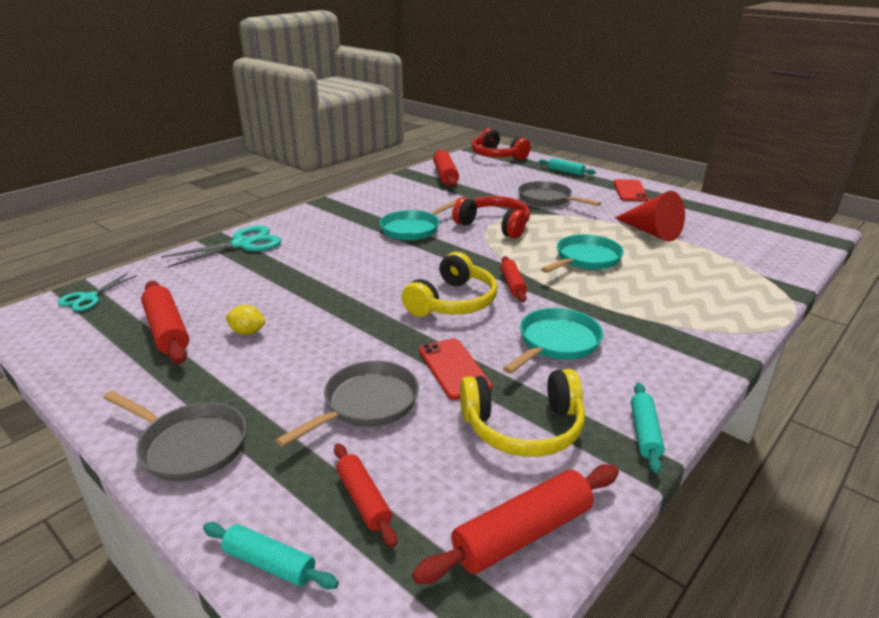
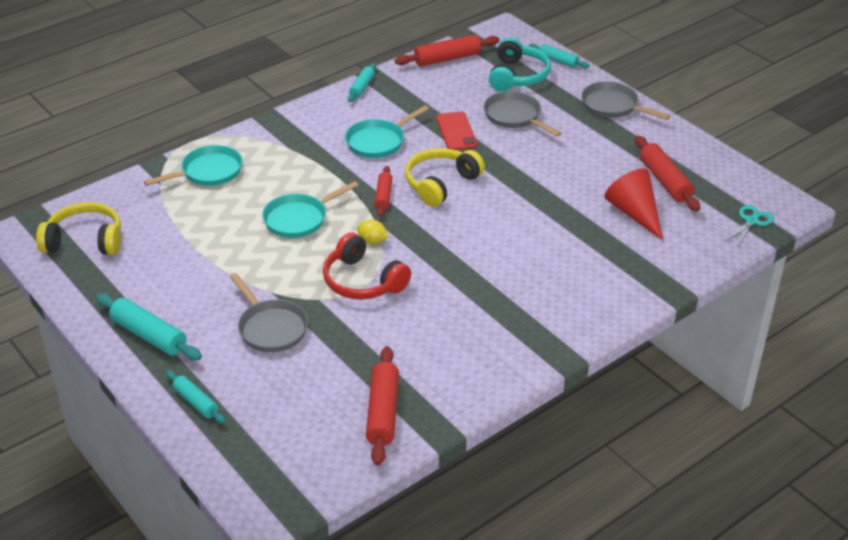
camera: 170 degrees left, 10 degrees up
(242, 244) = (641, 280): turquoise scissors -> none
(247, 332) = (602, 173): yellow lemon -> yellow lemon (372, 241)
(363, 499) = (517, 76): red rolling pin -> turquoise headphones
(366, 404) = (515, 116): grey pan -> grey pan turned 90 degrees clockwise
(413, 229) = (455, 286): turquoise pan -> turquoise pan (208, 172)
(497, 156) = (271, 478): red headphones -> none
(523, 427) = (427, 96): yellow headphones -> yellow headphones (85, 240)
(630, 191) = (149, 335): red phone -> turquoise rolling pin
(651, 232) = (201, 250): red cone -> red cone (634, 213)

